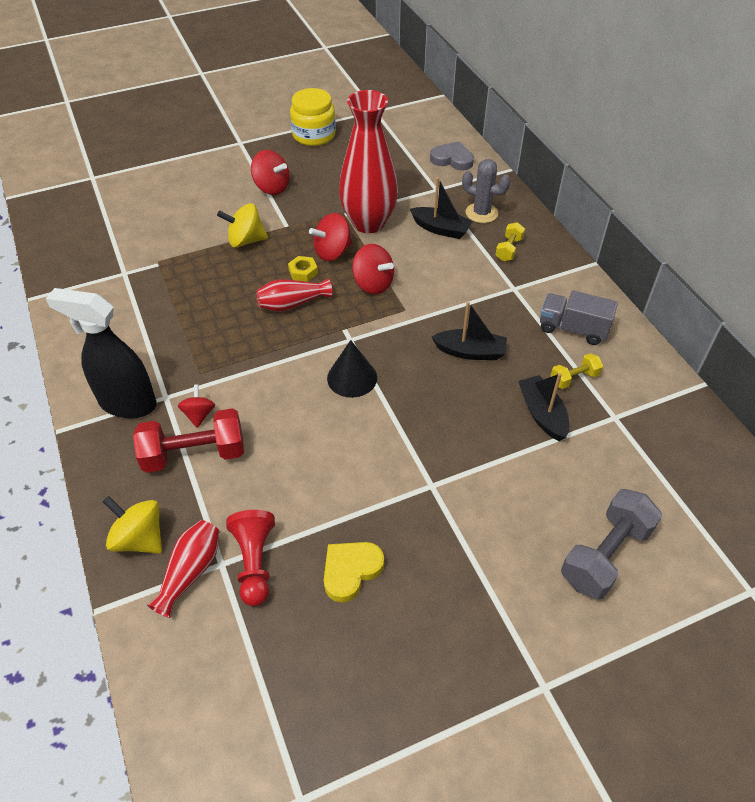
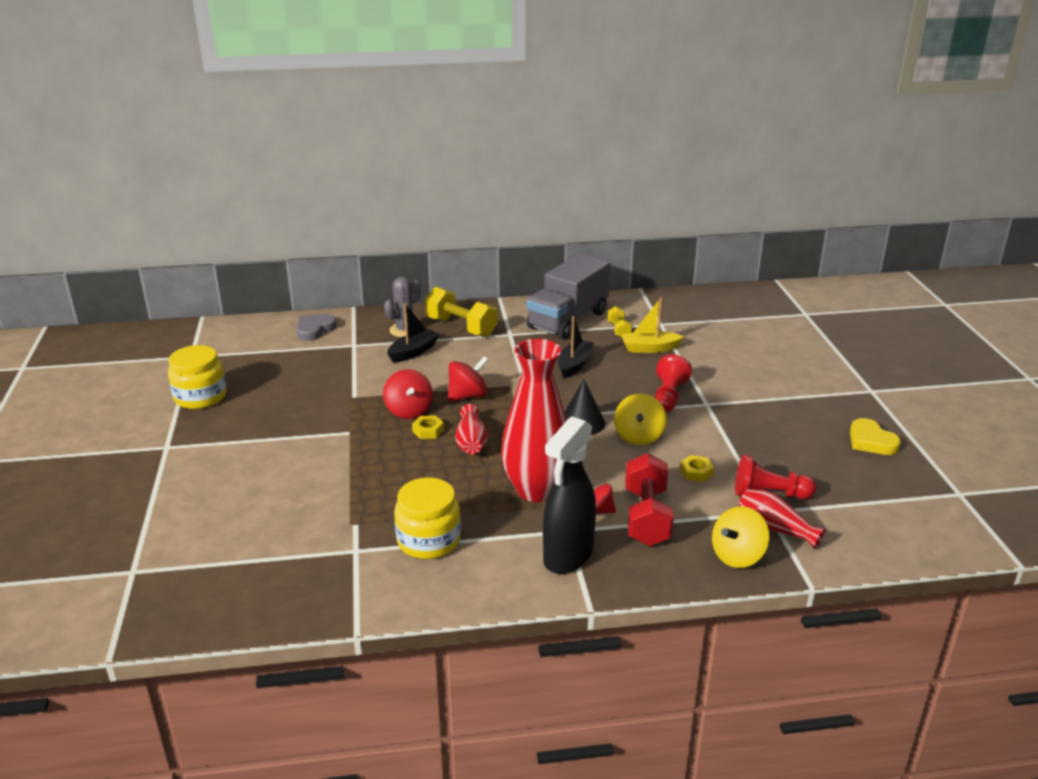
camera: 75 degrees left, 20 degrees down
(140, 310) = (428, 540): none -> yellow jar
(246, 240) = (355, 460): yellow spinning top -> yellow spinning top (638, 436)
(272, 187) = (274, 434): red spinning top -> none
(282, 488) = (696, 472): none -> yellow nut
(351, 571) = (780, 449): yellow heart -> yellow heart (871, 441)
(368, 223) = (378, 386): red vase -> red vase (536, 490)
(434, 446) = (668, 396): none -> red pawn
(509, 249) = (461, 327): yellow dumbbell -> yellow dumbbell, size x1.91
(542, 414) = (649, 348): black boat -> yellow boat
(573, 329) = (567, 320): grey truck -> grey truck, size x1.70
(605, 555) = (776, 351): grey dumbbell -> none

